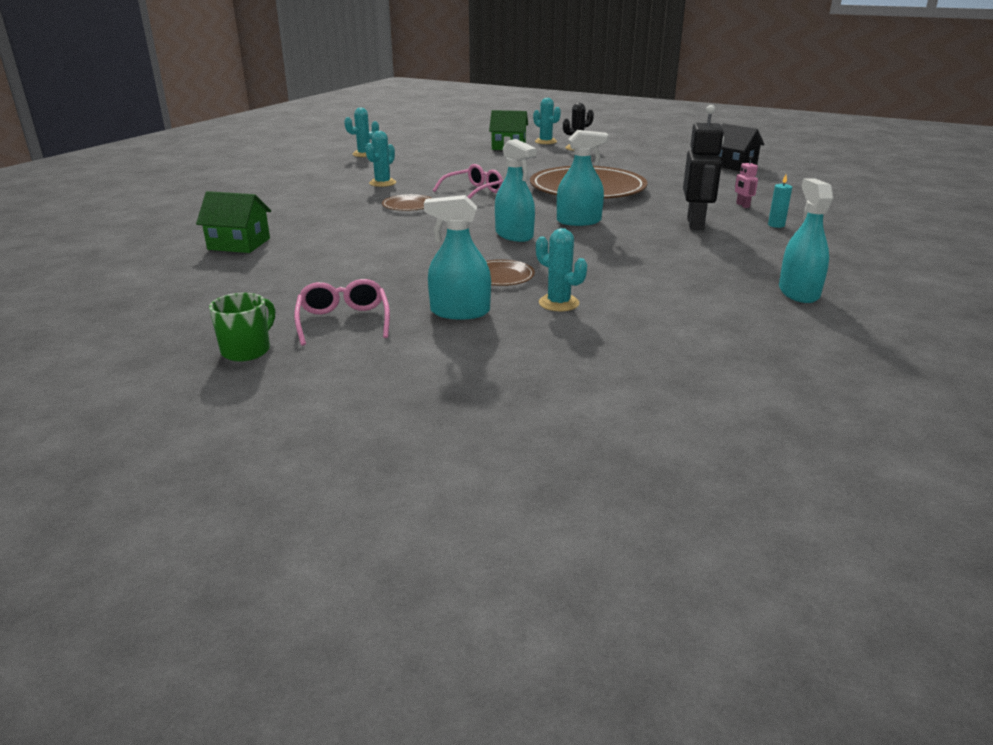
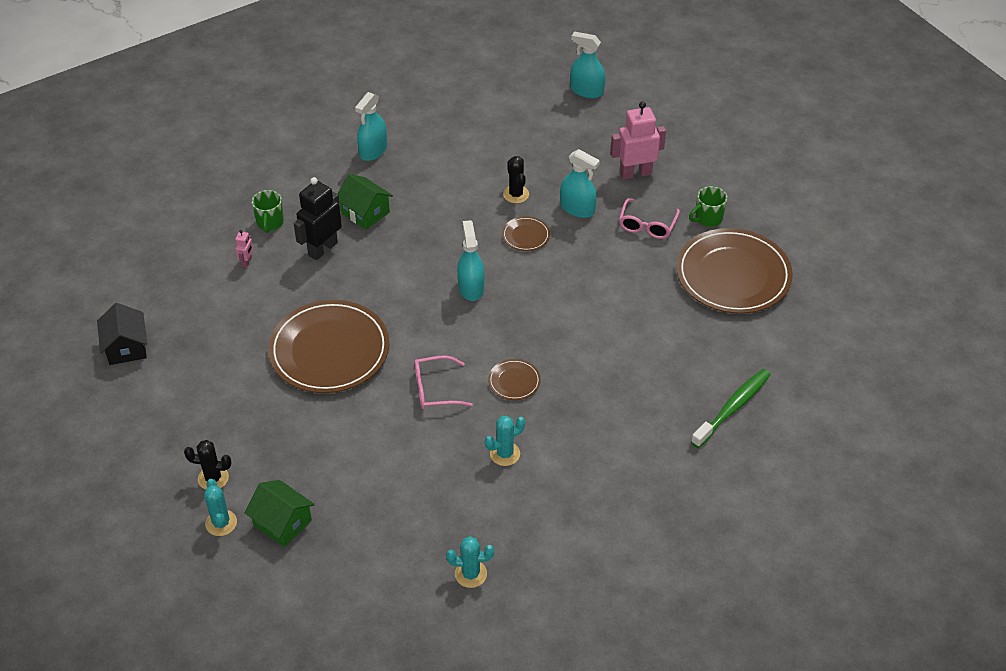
camera: 150 degrees left, 20 degrees up
(174, 231) = (732, 408): none -> green toothbrush
(190, 308) = (733, 275): none -> brown plate
(239, 244) = (683, 359): green house -> green house (365, 212)
(404, 370) = (635, 173): none -> pink robot
(558, 303) = (516, 194): turquoise cactus -> black cactus
(578, 221) = (402, 290): turquoise spray bottle -> turquoise spray bottle (586, 91)
(776, 225) = (270, 223): turquoise candle -> green mug

